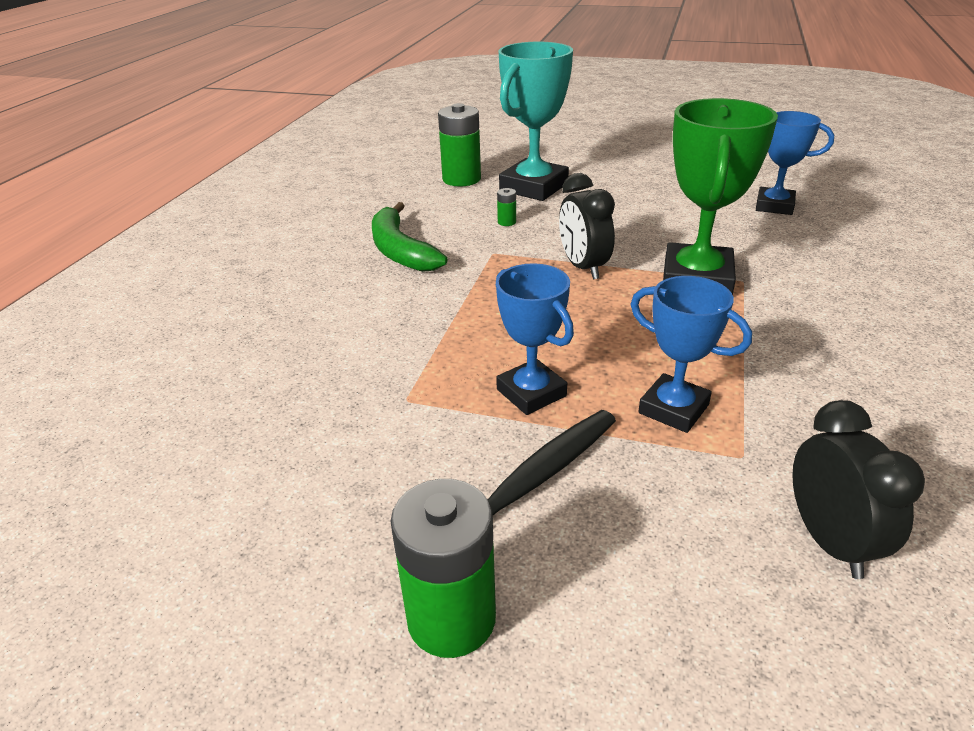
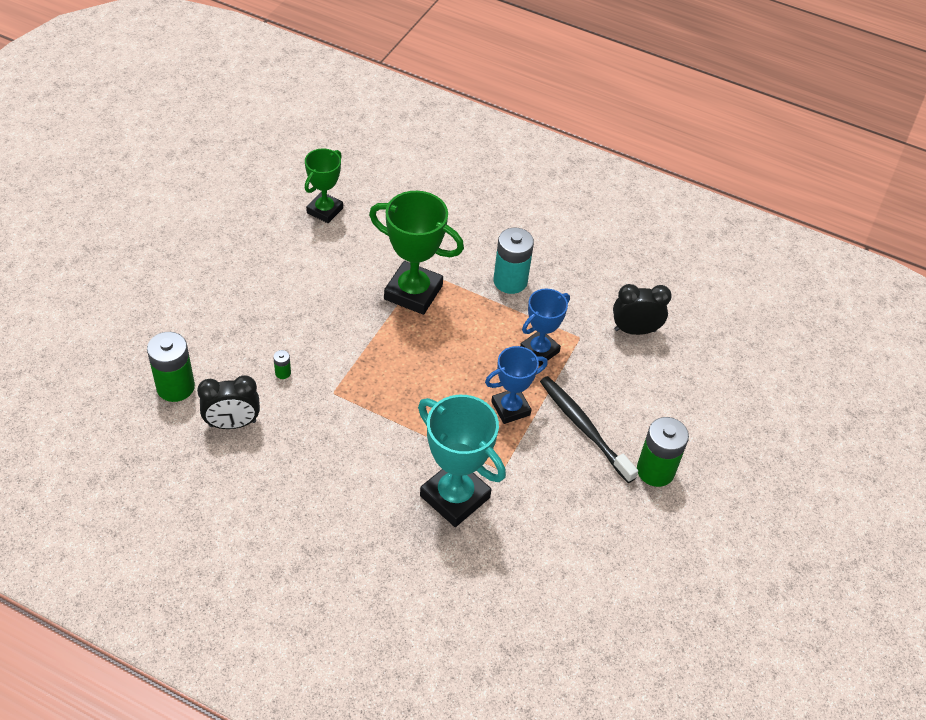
camera: 85 degrees left, 15 degrees up
(400, 250) = (305, 451): green banana -> none
(533, 187) = (220, 339): turquoise trophy -> turquoise trophy (455, 497)
(583, 267) = (375, 345): black clock -> black clock (232, 424)
(774, 206) = (325, 210): blue trophy -> green trophy
(801, 358) = (510, 281): none -> turquoise battery

